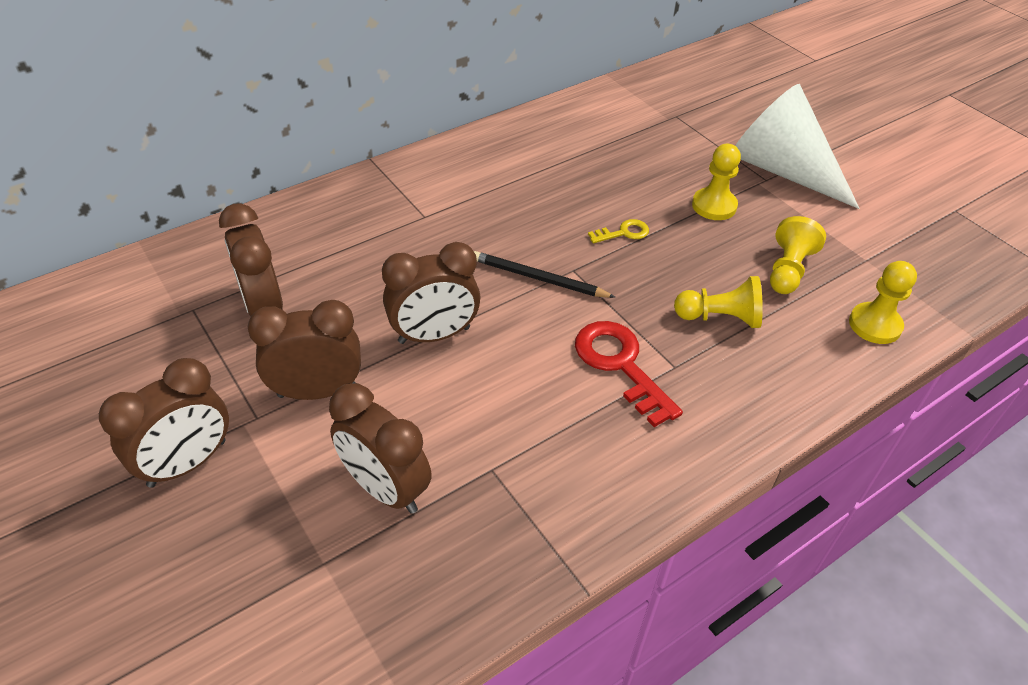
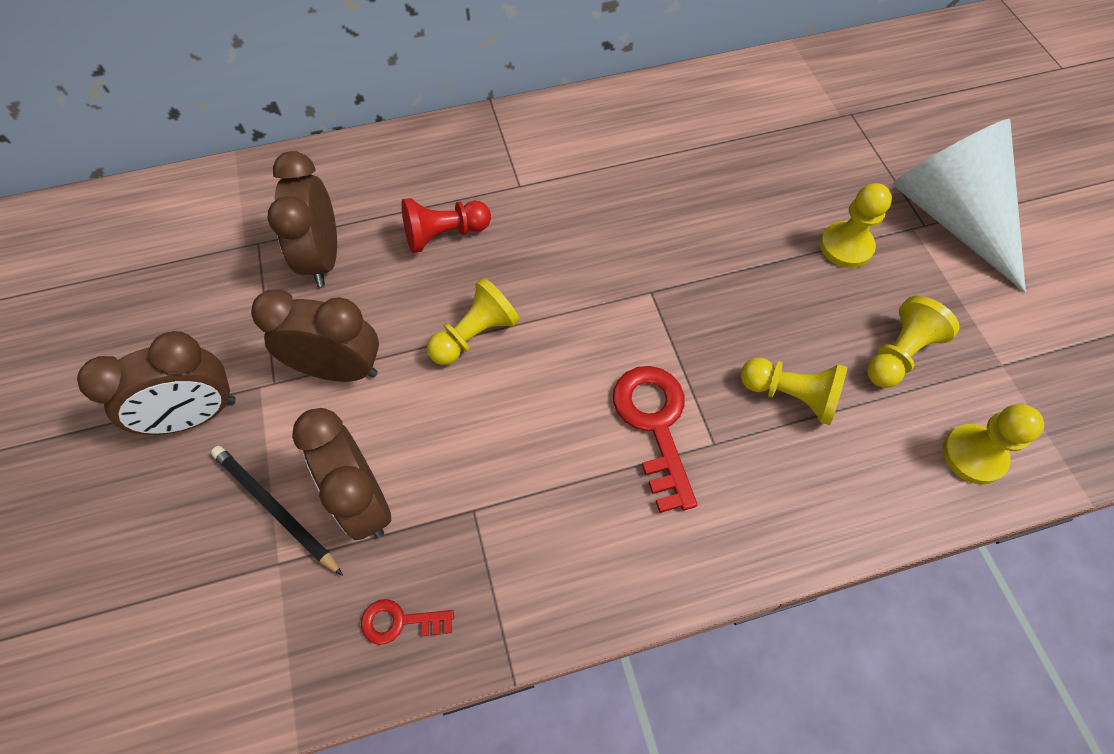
camera: 20 degrees right, 15 degrees up
(372, 266) = (444, 235): none -> red pawn
(434, 335) = (475, 335): brown clock -> yellow pawn
(463, 575) = (400, 621): none -> red key
(538, 278) = (609, 293): black pencil -> black pencil (275, 509)
(623, 233) = (725, 257): yellow key -> none

